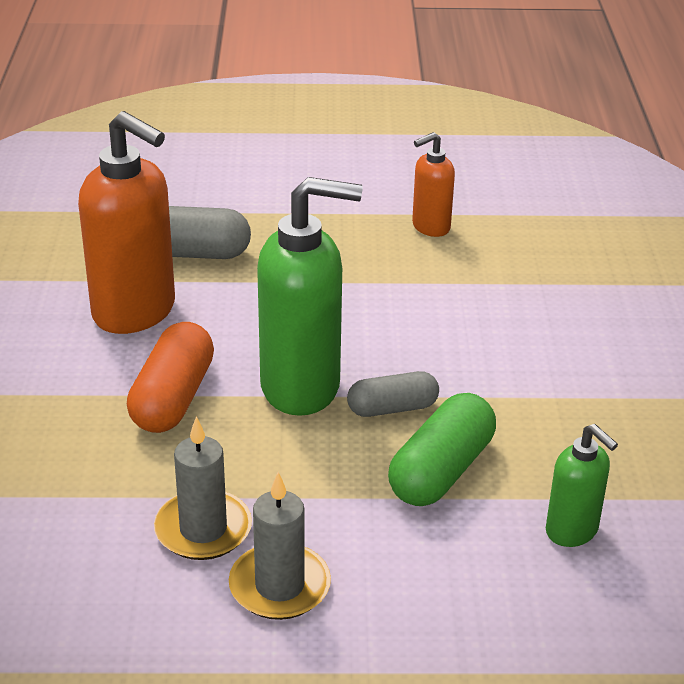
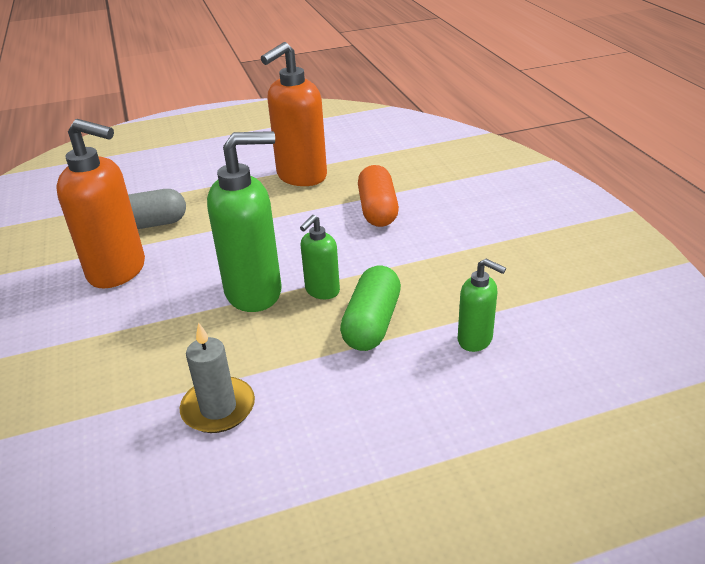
camera: 15 degrees left, 0 degrees up
(173, 398) = (164, 321): orange capsule -> orange capsule (377, 210)
(279, 586) = (290, 434): grey candle -> none
(392, 408) = (322, 291): grey capsule -> green soap dispenser
(430, 227) = (301, 177): orange soap dispenser -> orange soap dispenser, size x1.90

